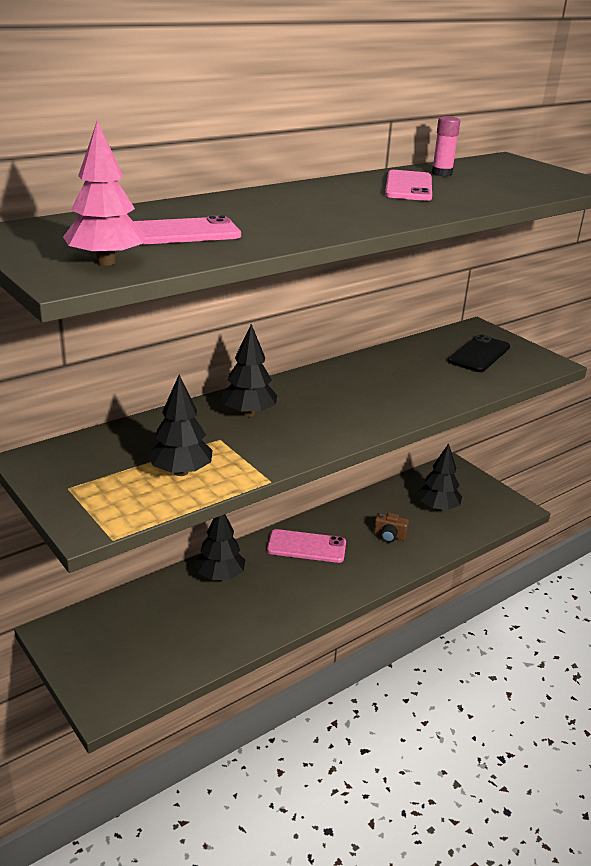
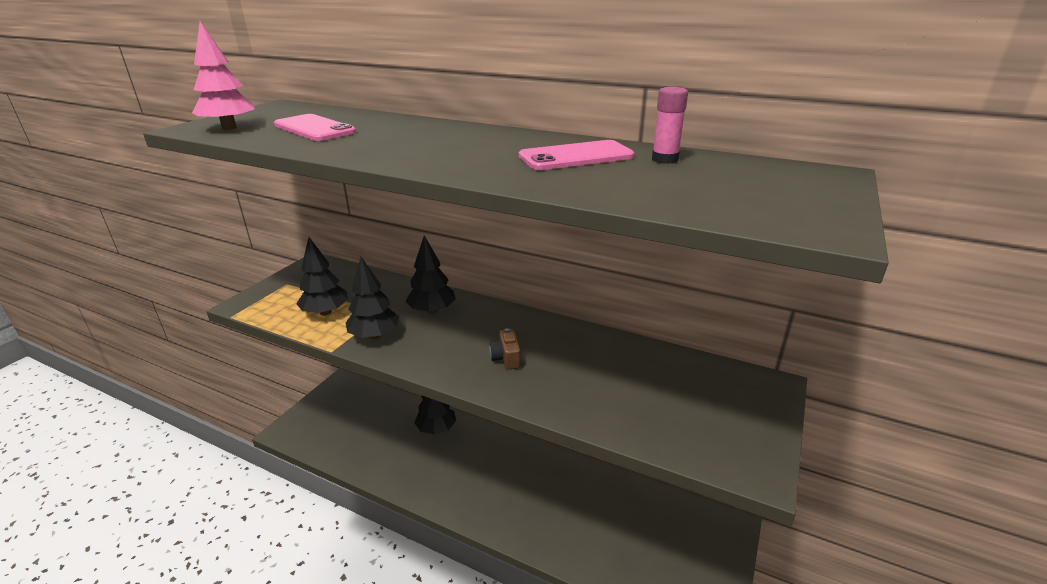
camera: 65 degrees right, 0 degrees up
(306, 546) = (505, 462): pink phone -> none
(389, 536) = (562, 512): brown camera -> brown camera (506, 358)
(437, 508) = (641, 536): black tree -> black tree (374, 335)
(479, 354) = (699, 403): black phone -> none

